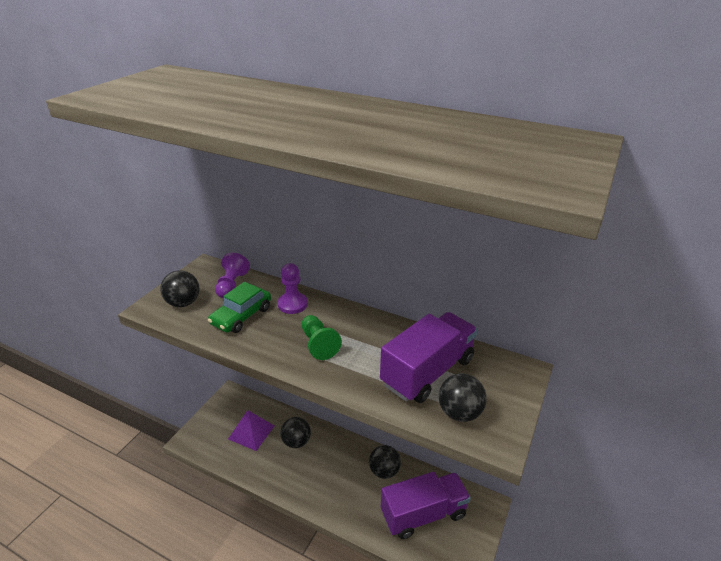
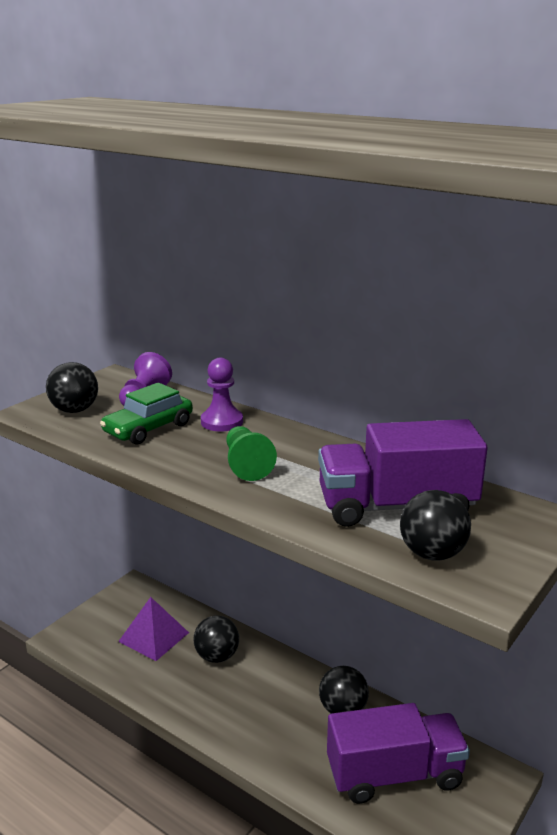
camera: 10 degrees right, 10 degrees down
(427, 372) = (396, 506): purple truck -> purple truck turned 150 degrees counterclockwise

